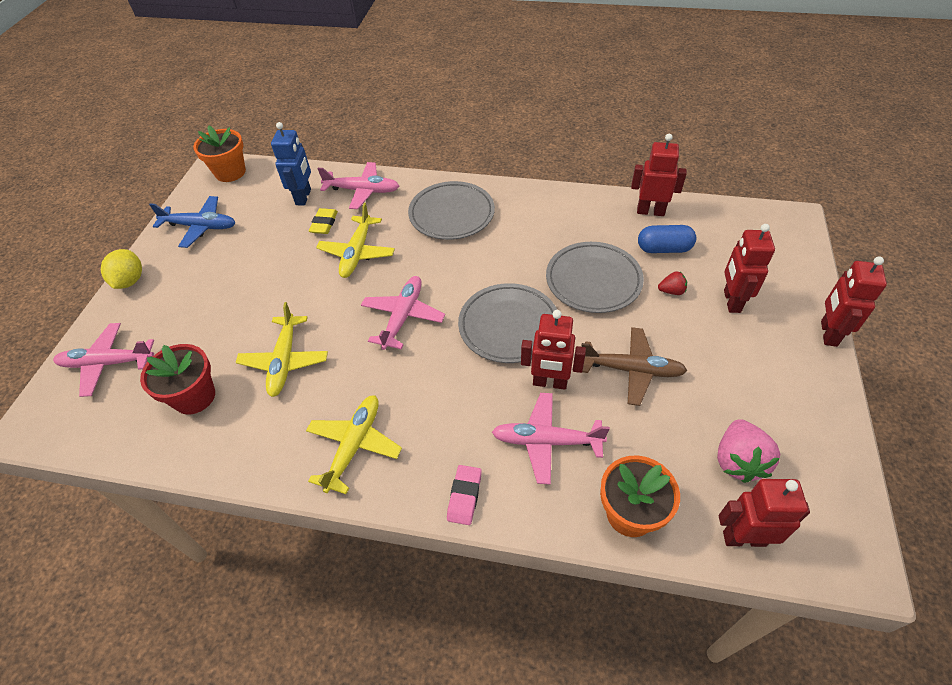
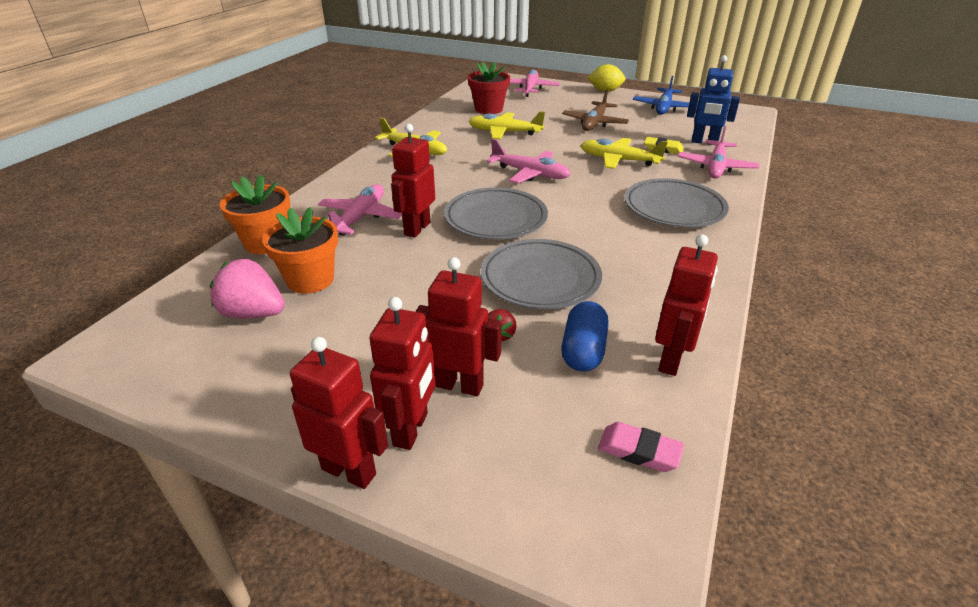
camera: 100 degrees right, 15 degrees down
(230, 172) = (741, 116): orange flower pot -> orange flower pot (310, 280)
(464, 496) = (343, 181): pink eraser -> pink eraser (639, 451)
(631, 370) = (401, 276): brown plane -> brown plane (594, 123)
(744, 538) = (189, 293): red robot -> red robot (411, 429)

